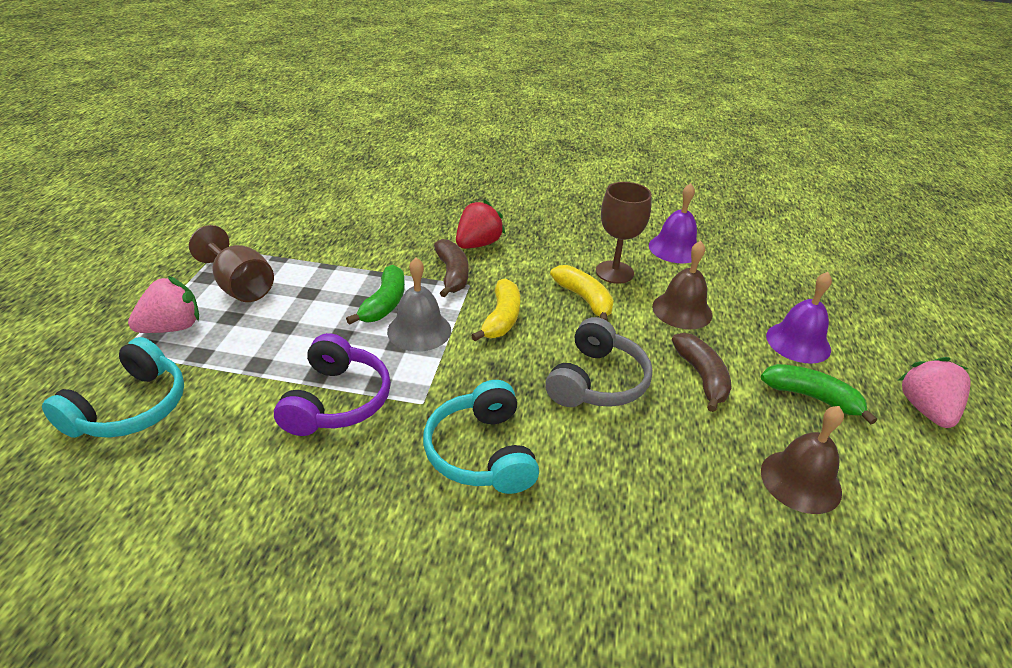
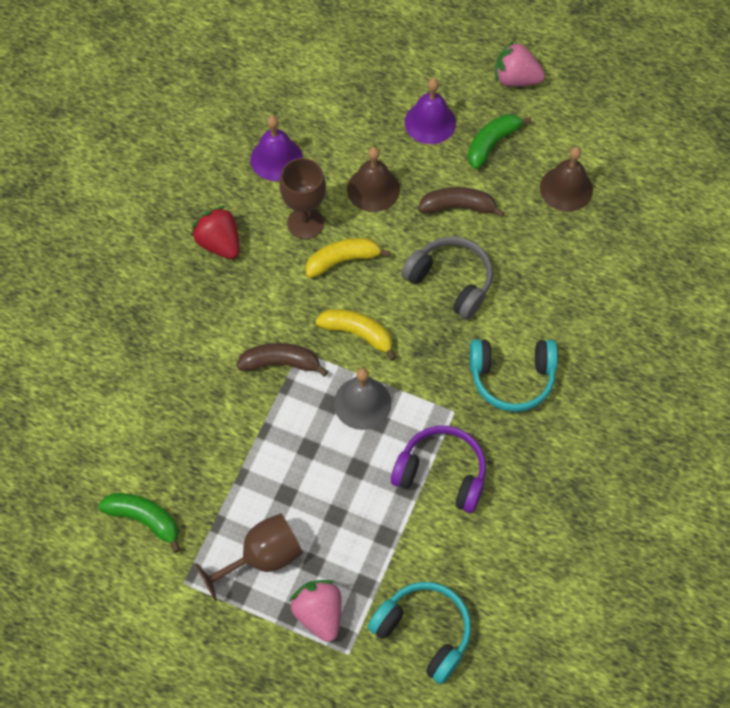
camera: 75 degrees left, 25 degrees up
(384, 304) = (317, 428): green banana -> green banana (144, 519)
(478, 244) = (230, 331): red strawberry -> red strawberry (219, 243)

